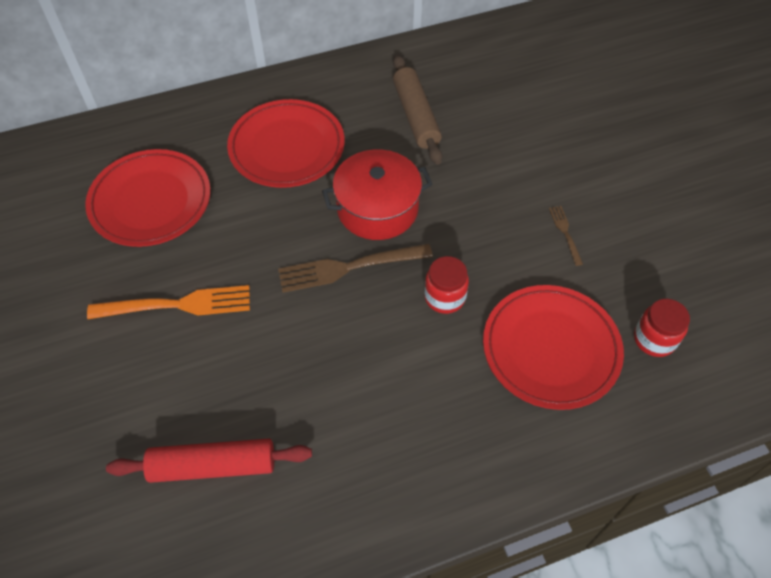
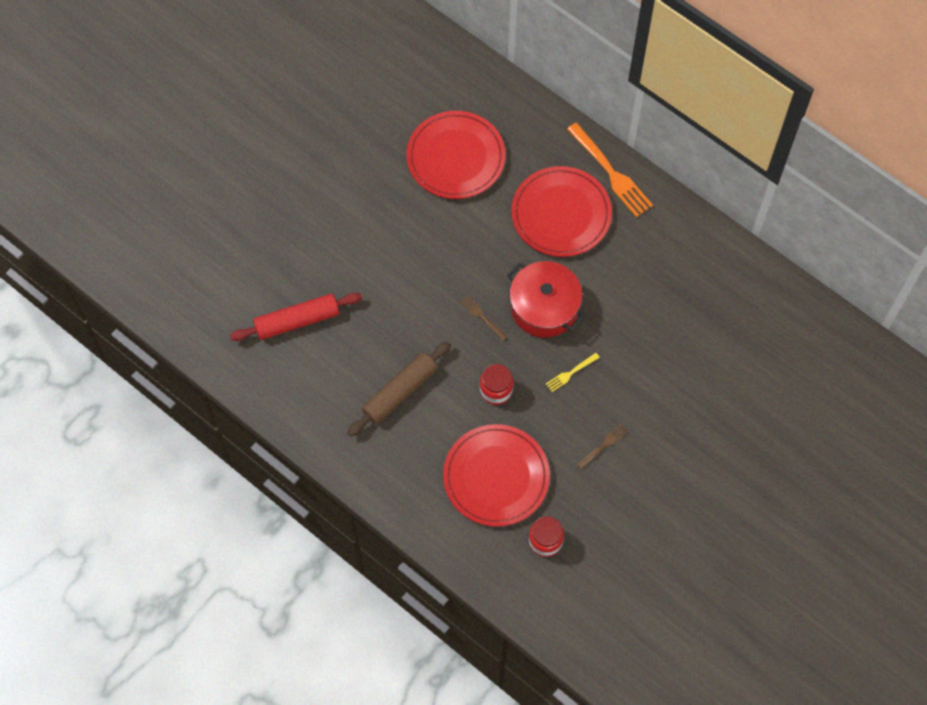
camera: 60 degrees right, 10 degrees up
(177, 305) = (387, 230): orange fork -> orange fork (611, 172)
(213, 466) = (297, 321): red rolling pin -> red rolling pin turned 75 degrees counterclockwise
(349, 267) = (482, 317): brown fork -> brown fork, size x0.49
(416, 116) = (652, 286): brown rolling pin -> brown rolling pin (400, 392)
(466, 222) = (571, 373): none -> yellow fork

